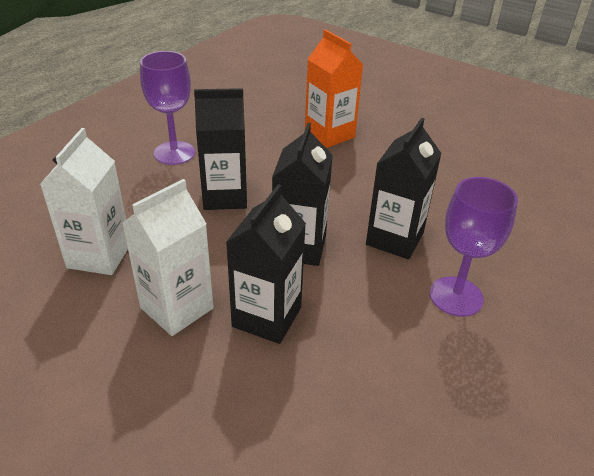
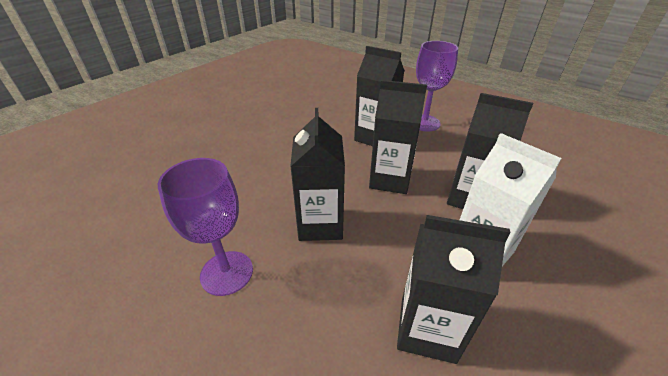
camera: 85 degrees left, 0 degrees up
(99, 256) = (427, 329): white carton -> black carton
(329, 134) = (231, 155): orange carton -> none

